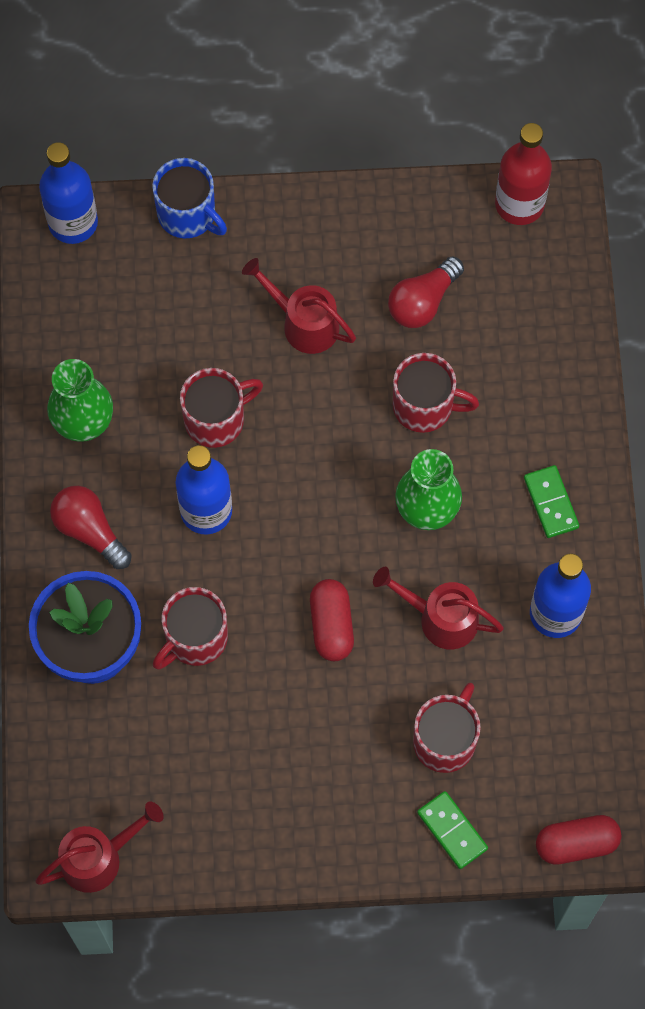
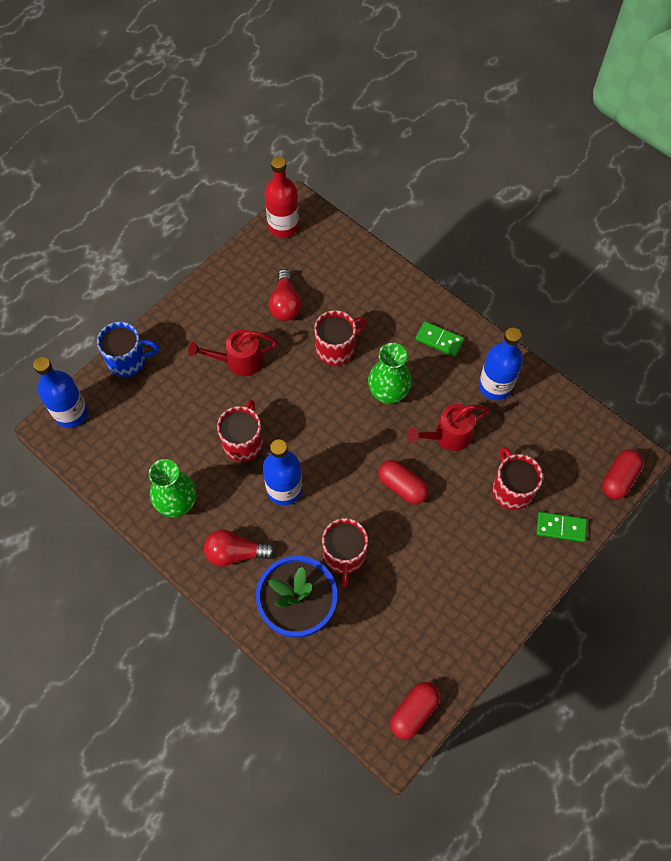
camera: 45 degrees left, 5 degrees down
(99, 857) = (414, 712): red watering can -> red capsule

